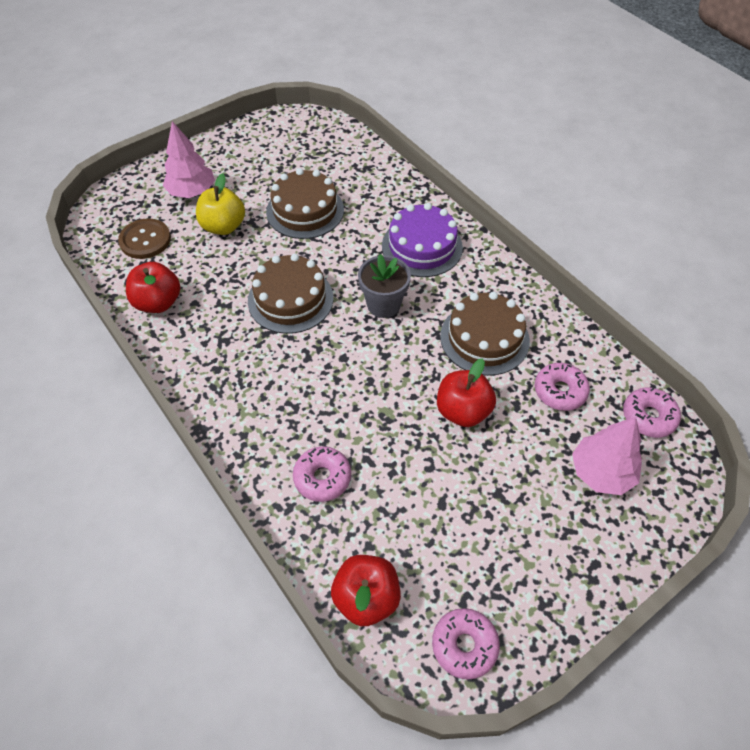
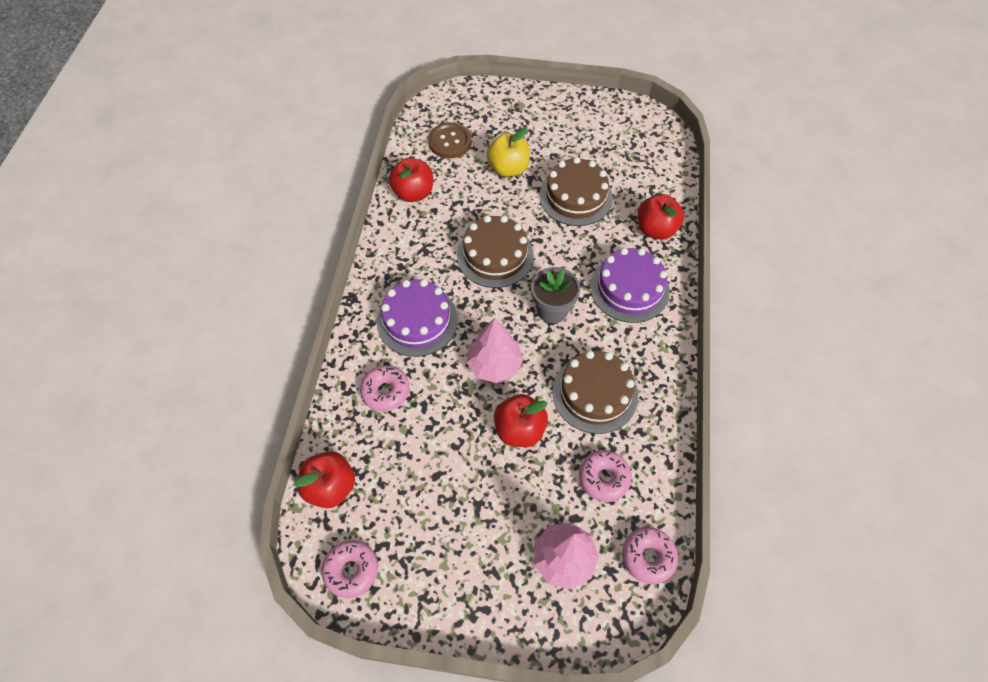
camera: 45 degrees right, 5 degrees up
(192, 192) = (515, 127): pink tree -> pink tree (494, 364)
(283, 399) = (417, 320): none -> purple cake
(392, 192) = (656, 229): none -> red apple

